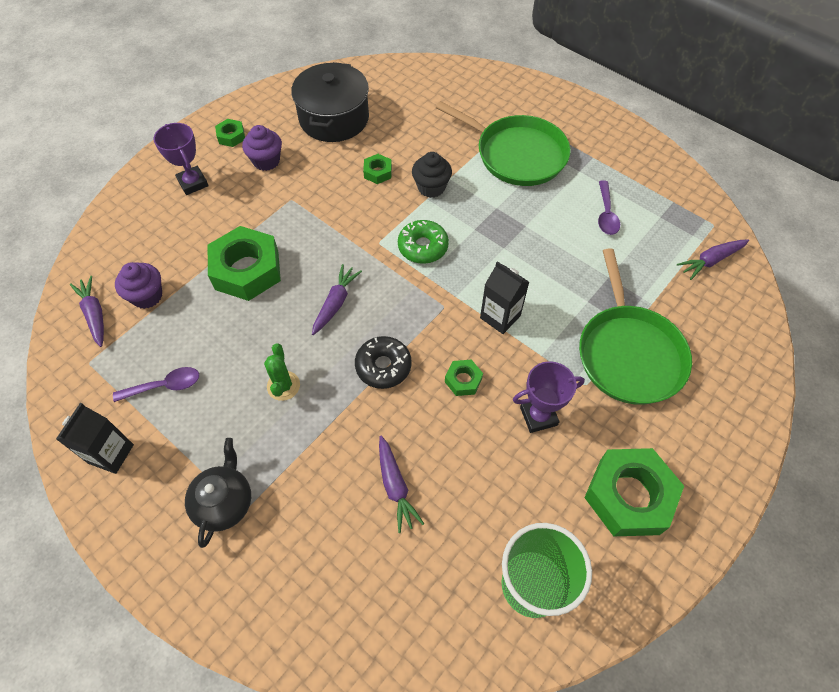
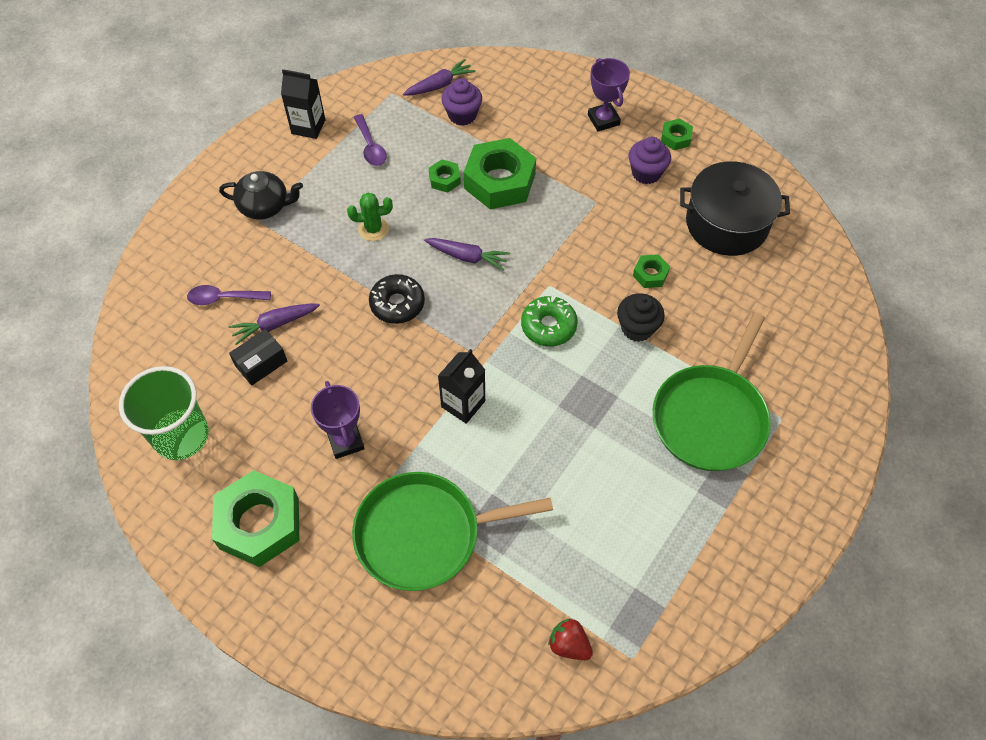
camera: 85 degrees right, 0 degrees up
(193, 183) = (603, 120): purple trophy -> purple trophy turned 75 degrees counterclockwise
(444, 500) = (261, 363): none -> black box
(463, 380) = (384, 372): green nut -> green nut (445, 179)
(606, 214) = (628, 520): purple spoon -> purple spoon (224, 298)
(710, 261) = (569, 645): purple carrot -> red strawberry

